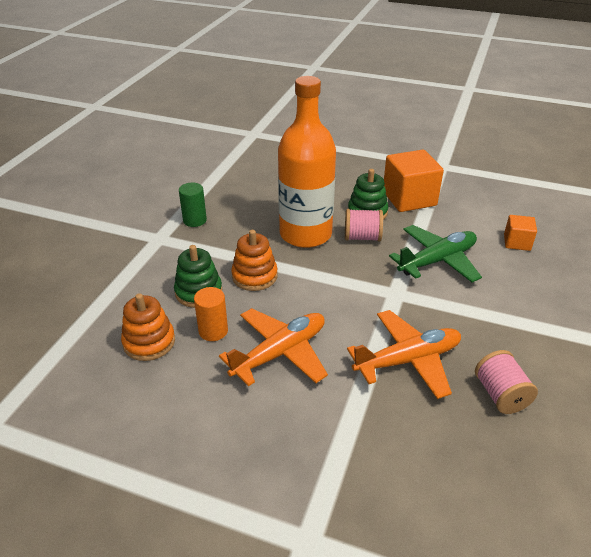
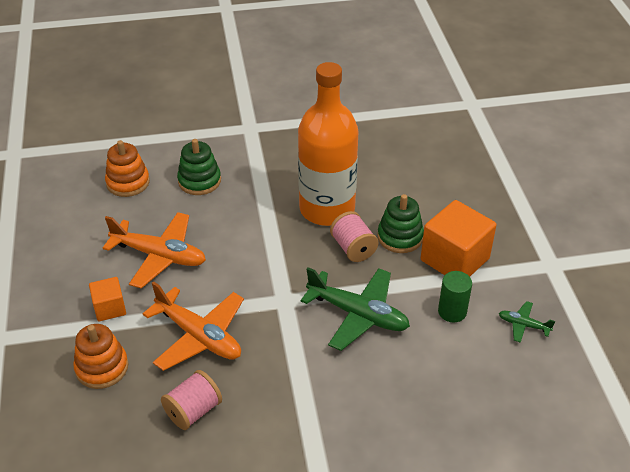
camera: 60 degrees right, 5 degrees up
(195, 220) = (291, 135): green cylinder -> green cylinder (452, 311)
(213, 331) = (160, 209): orange cylinder -> none
(254, 276) = (242, 203): orange stacking toy -> orange stacking toy (102, 367)
(490, 196) = (523, 325): none -> green plane
(517, 242) = (444, 370): orange cube -> orange cube (110, 308)

